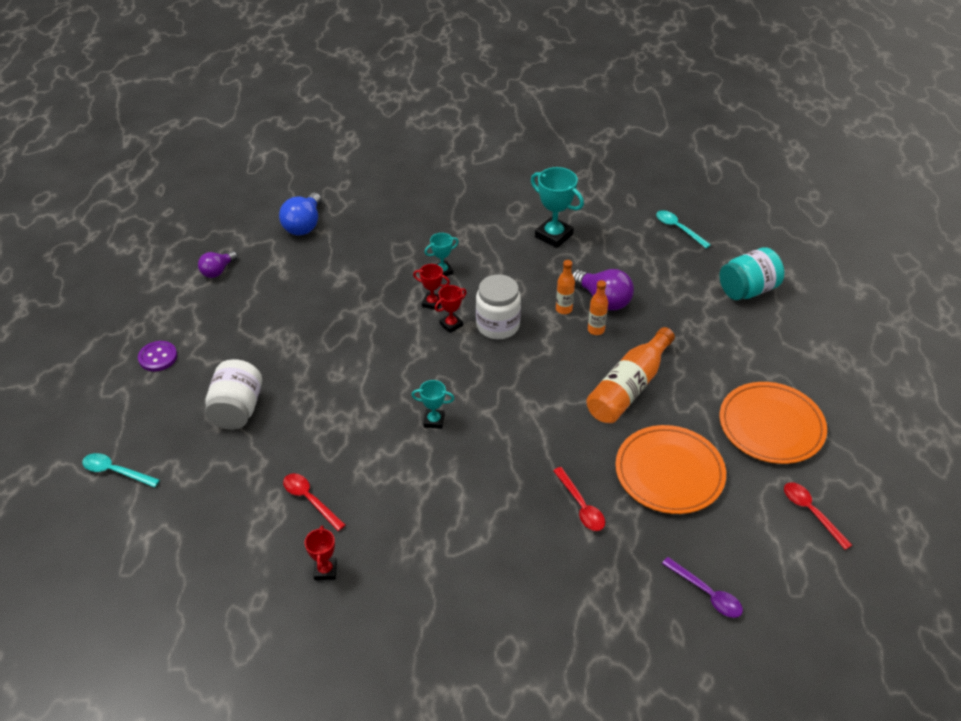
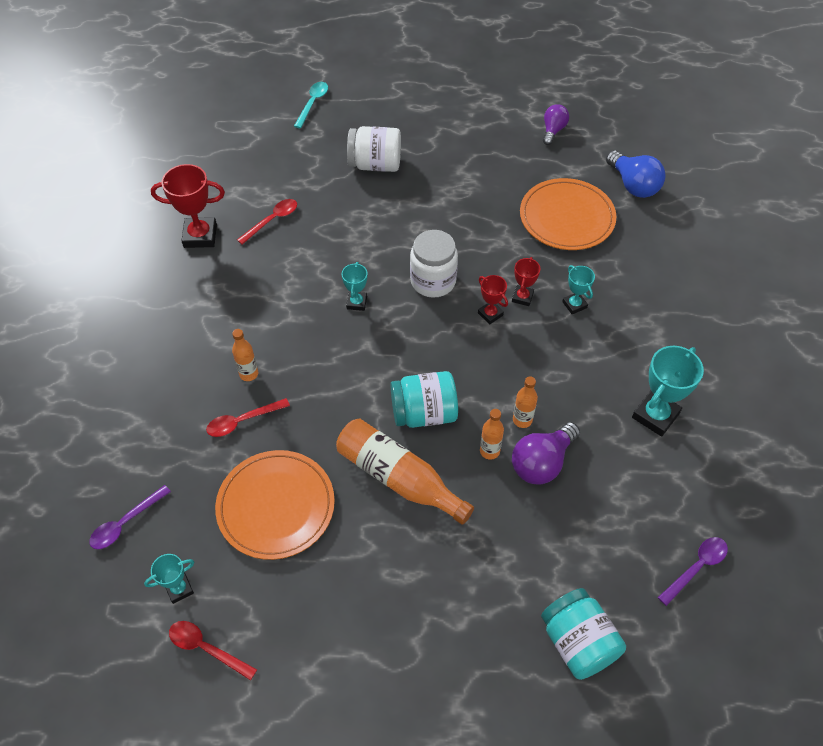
camera: 90 degrees right, 10 degrees up
(158, 357) = (437, 108): purple button -> none
(218, 271) = (553, 130): purple light bulb -> purple light bulb turned 75 degrees clockwise
(304, 225) = (633, 185): blue light bulb -> blue light bulb turned 135 degrees counterclockwise
(325, 570) = (200, 236): red trophy -> red trophy, size x1.77
(497, 325) = (491, 355): white jar -> white jar (433, 281)
(524, 505) = (249, 374): none -> orange bottle
(561, 371) = (424, 413): none -> turquoise jar
(678, 229) = (696, 567): turquoise spoon -> purple spoon
(763, 539) = (179, 589): none -> turquoise trophy
(771, 426) = (335, 628): orange plate -> orange plate (567, 217)
(811, 512) = (206, 648): red spoon -> red spoon turned 120 degrees counterclockwise

